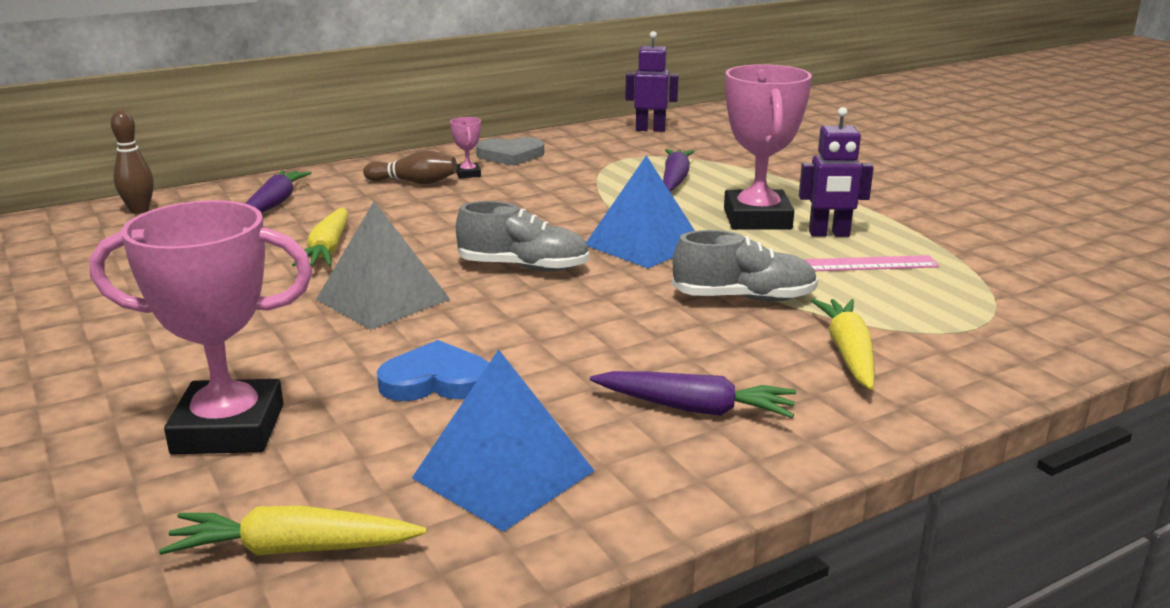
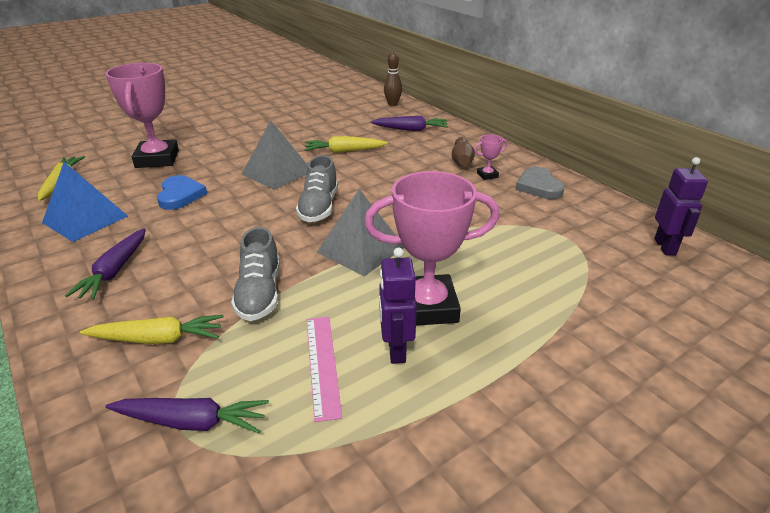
camera: 85 degrees right, 10 degrees up
(644, 244) = (360, 249): blue pyramid -> grey pyramid
(675, 179) = (517, 262): purple carrot -> purple carrot (191, 422)

